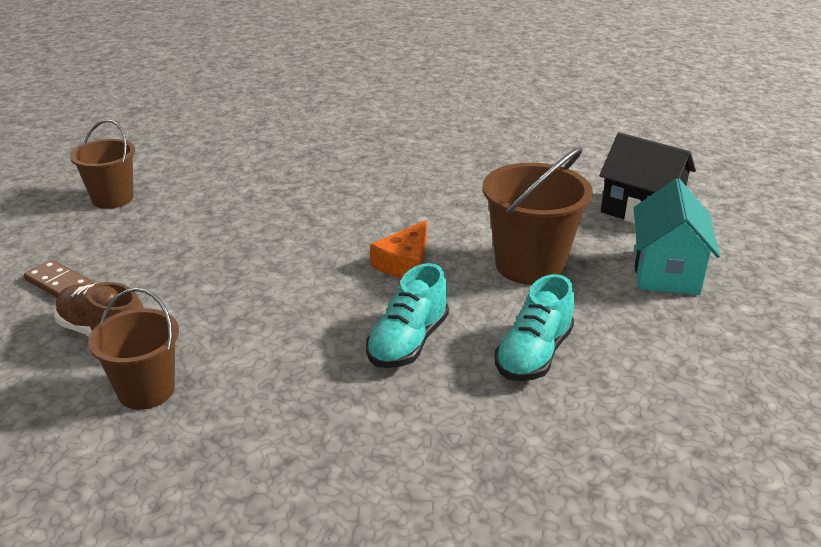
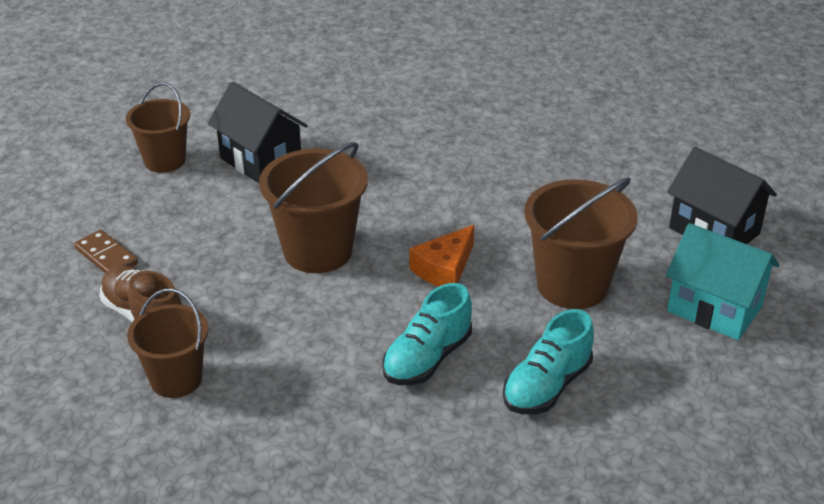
camera: 10 degrees right, 5 degrees up
(208, 191) = (261, 161): none -> black house
(277, 259) = (318, 251): none -> brown bucket
(666, 272) = (714, 309): turquoise house -> turquoise house turned 75 degrees counterclockwise

